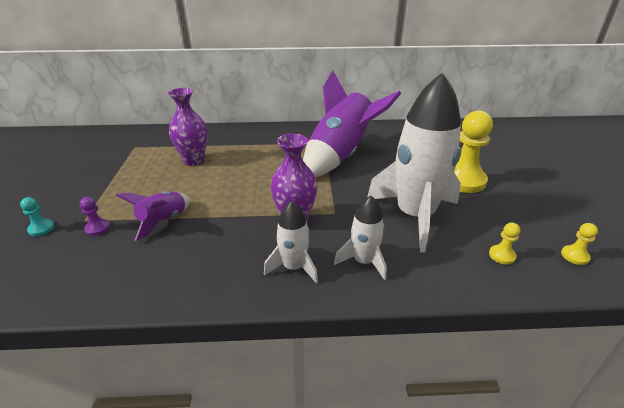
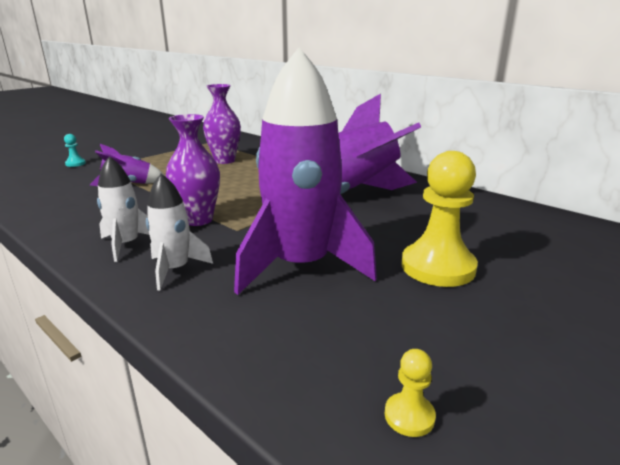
camera: 45 degrees right, 10 degrees down
(97, 228) = (94, 174): purple pawn -> none
(415, 216) = (301, 266): white rocket -> purple rocket
(502, 255) = (307, 347): yellow pawn -> none

